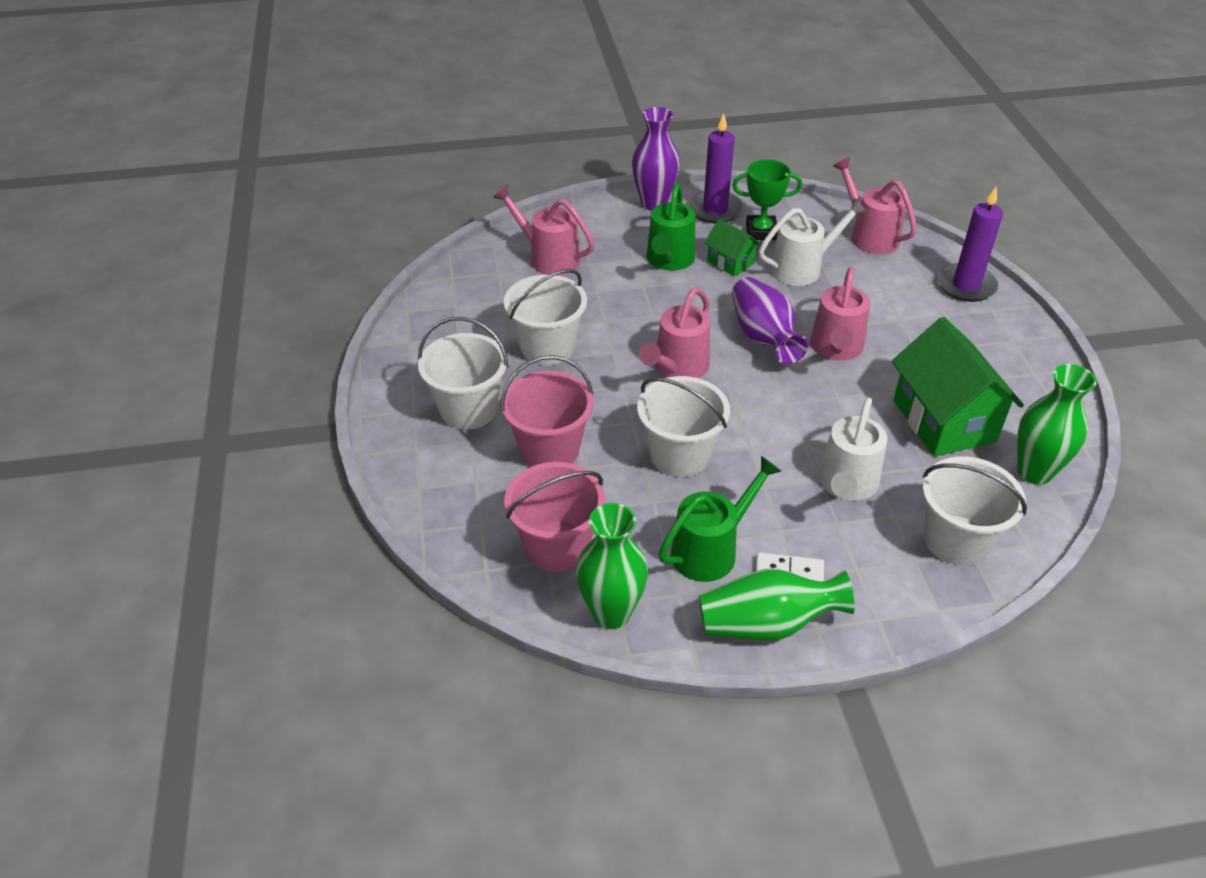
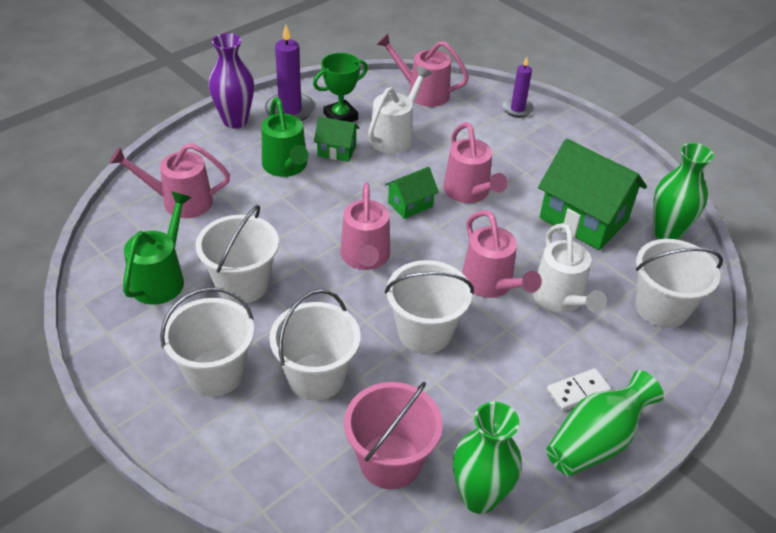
camera: 35 degrees left, 0 degrees up
(549, 449) = (316, 376): pink bucket -> white bucket
(711, 549) = (510, 400): green watering can -> green watering can (162, 278)
(763, 337) = (410, 204): purple vase -> green house
(783, 442) = (491, 285): none -> pink watering can
(966, 286) = (517, 109): purple candle -> purple candle, size x0.65

